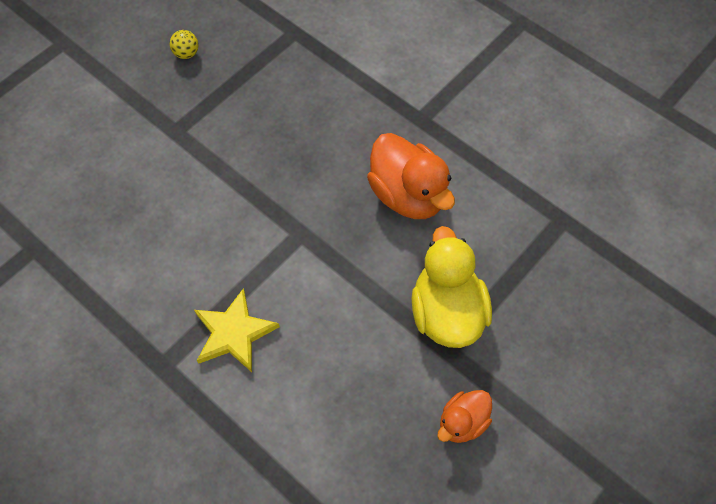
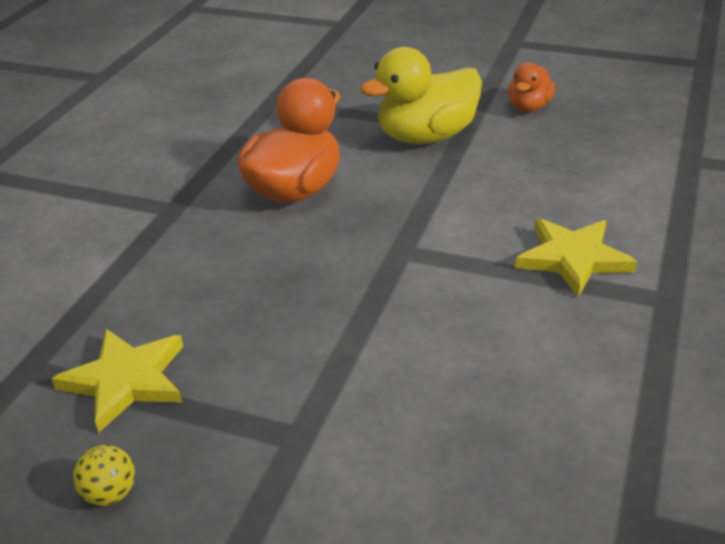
camera: 110 degrees left, 25 degrees down
(259, 70) = (126, 380): none -> yellow star
(462, 422) = (529, 107): orange duck -> orange duck turned 90 degrees clockwise

